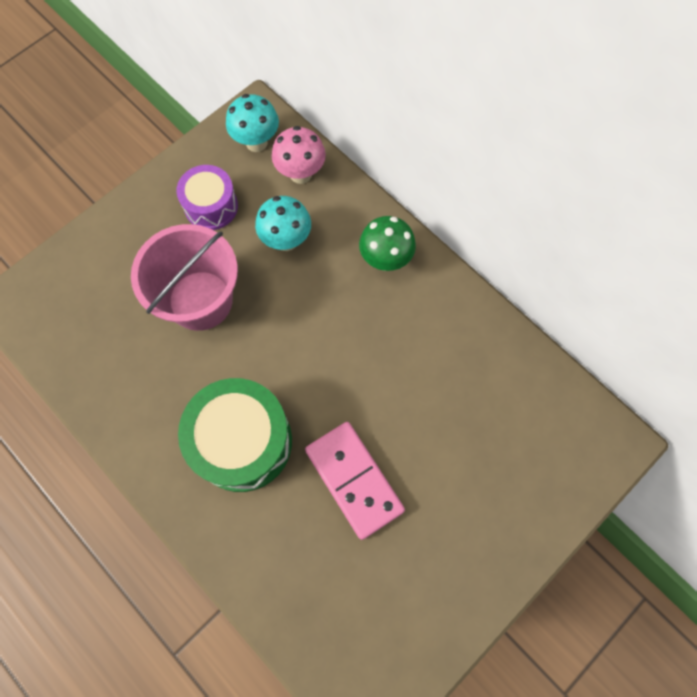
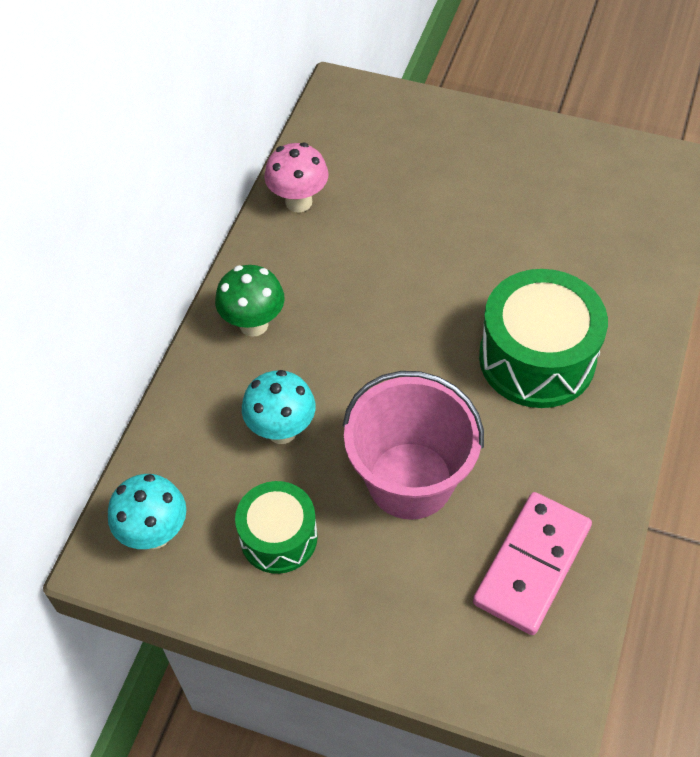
camera: 115 degrees left, 15 degrees down
(211, 206) = (278, 537): purple drum -> green drum
(300, 174) = (180, 459): pink mushroom -> pink mushroom (298, 202)
(353, 480) = (507, 253): pink domino -> pink domino (532, 565)

